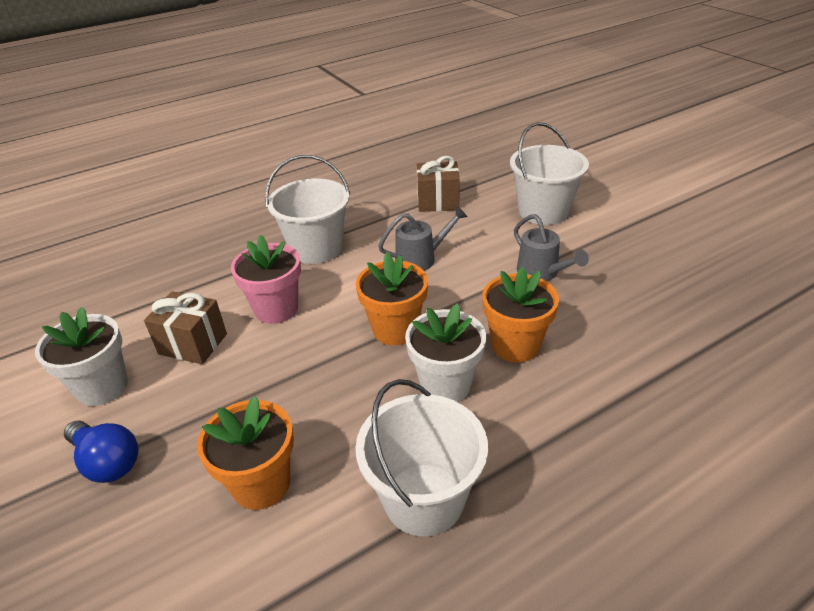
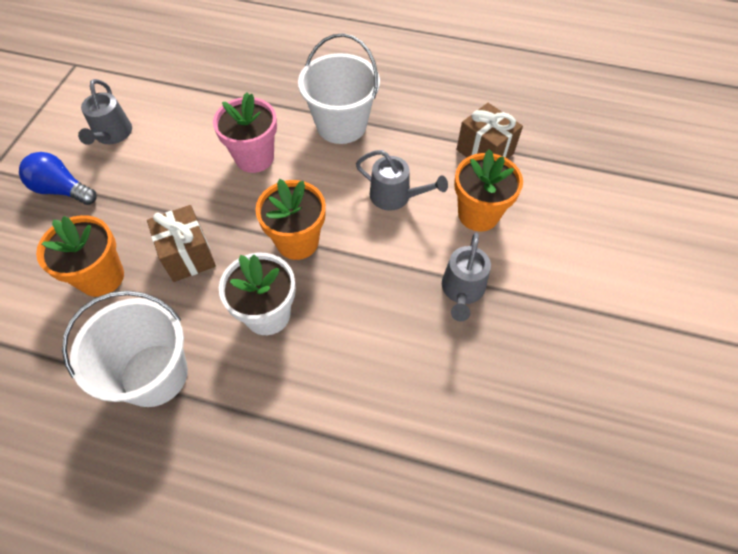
camera: 45 degrees right, 20 degrees up
(102, 387) = (112, 135): white flower pot -> grey watering can
(107, 462) = (62, 190): blue light bulb -> blue light bulb turned 120 degrees clockwise
(193, 344) = (183, 144): brown gift -> brown gift (188, 255)
(515, 345) = (350, 331): orange flower pot -> orange flower pot (478, 214)
(543, 211) = (556, 234): white bucket -> none

